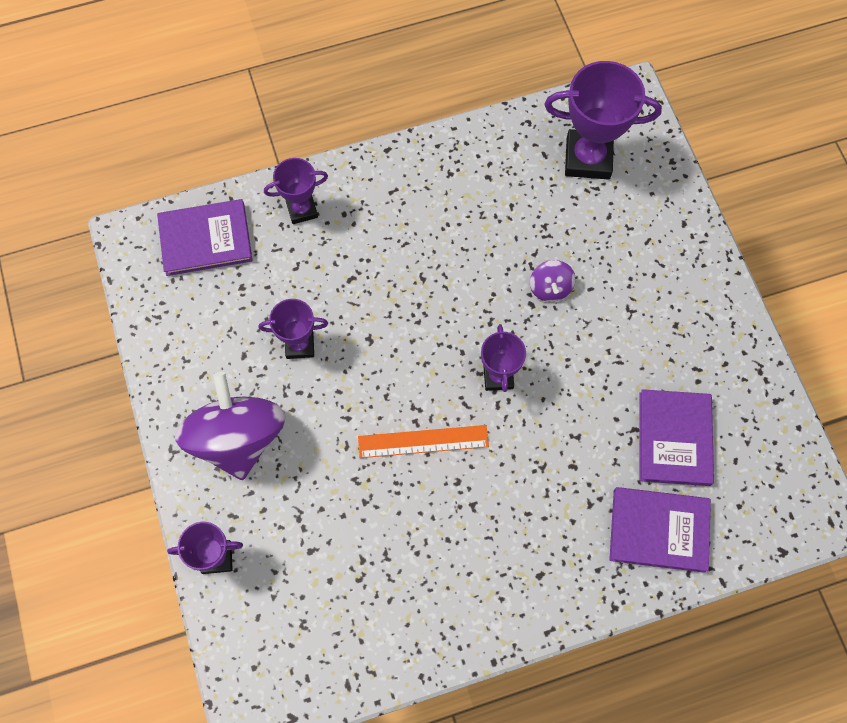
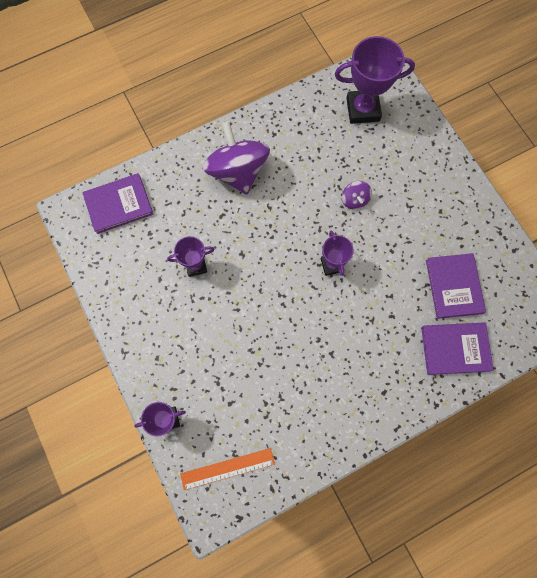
camera: 10 degrees left, 5 degrees up
(238, 438) = (166, 336): purple spinning top -> purple spinning top (237, 171)
(302, 210) = (180, 174): purple trophy -> none
(423, 441) = (290, 317): orange ruler -> orange ruler (227, 469)

